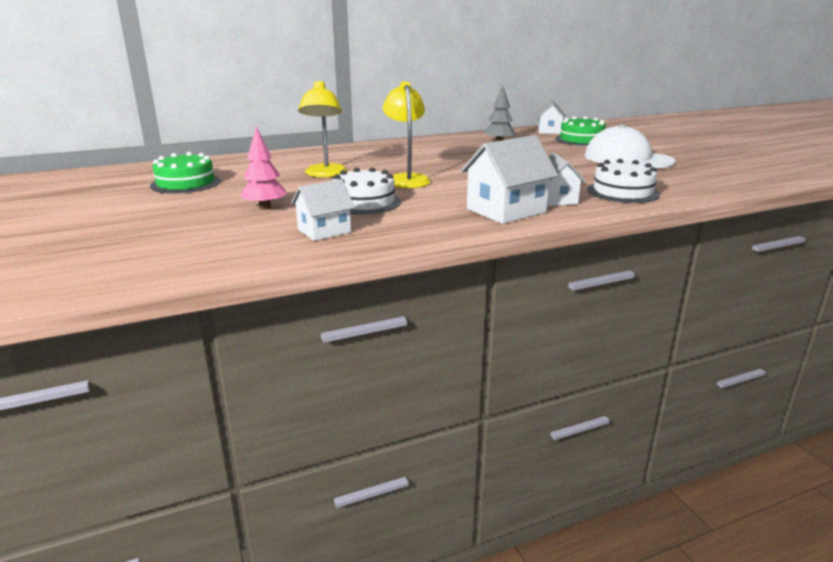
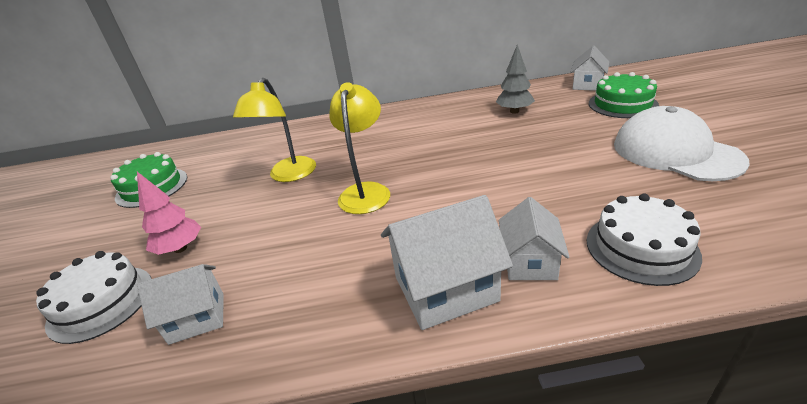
camera: 20 degrees right, 10 degrees up
(364, 202) = (287, 245): white cake -> white cake (101, 302)

